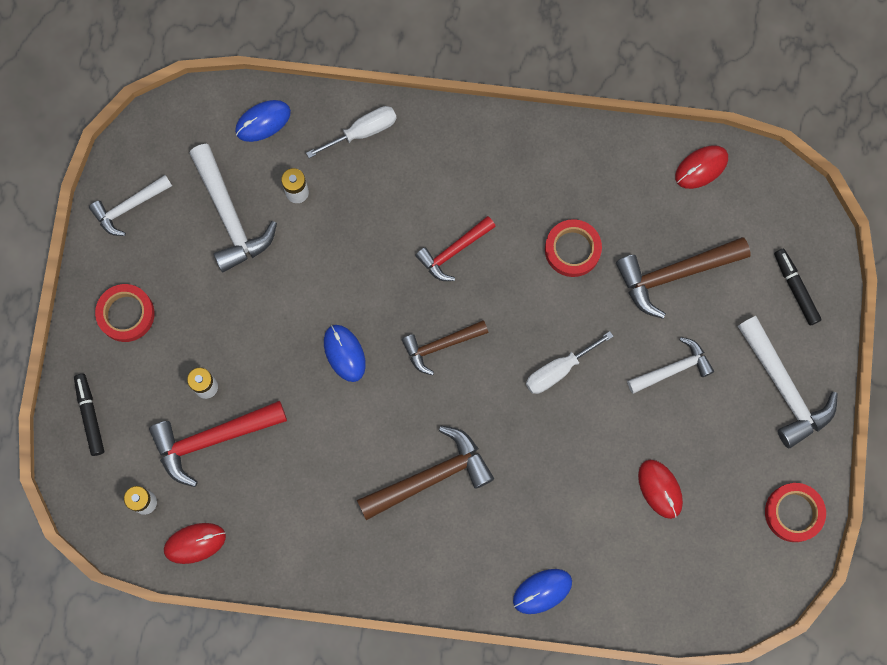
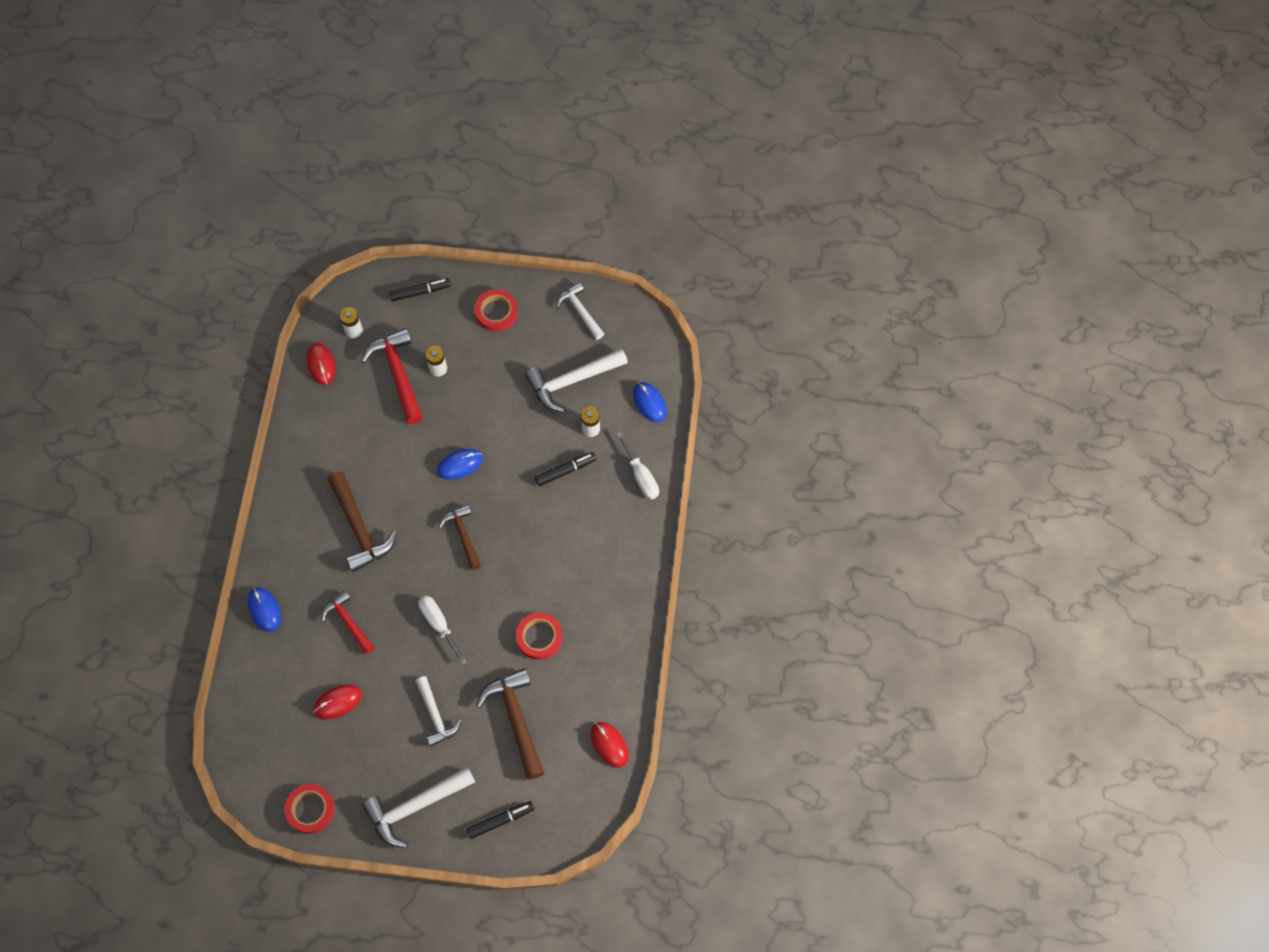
camera: 90 degrees right, 10 degrees down
(354, 222) = (565, 471): none -> black marker
(454, 251) = (540, 545): red hammer -> red hammer (348, 622)

